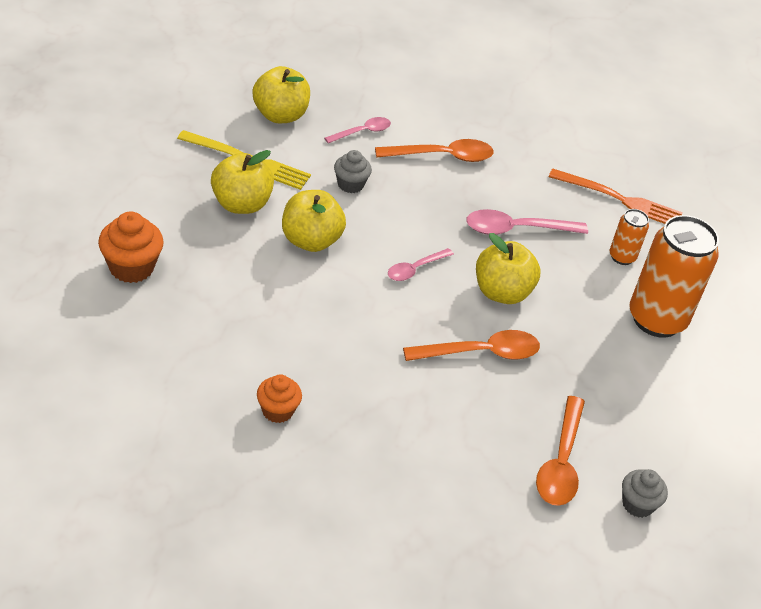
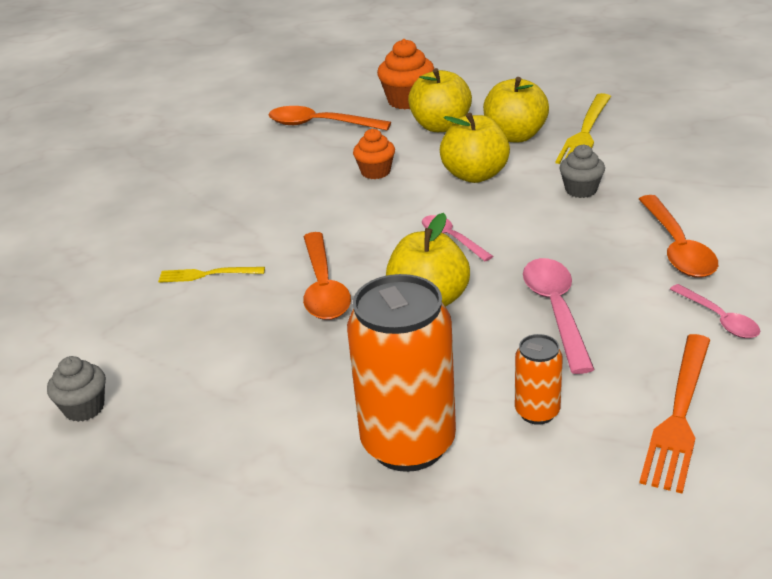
camera: 100 degrees right, 10 degrees down
(277, 411) = (241, 179): orange cupcake -> orange cupcake (375, 172)
(280, 115) = (679, 141): yellow apple -> yellow apple (440, 126)
(362, 132) = (686, 190): pink spoon -> pink spoon (719, 319)
(456, 432) = (207, 274): none -> yellow fork
(561, 462) = (157, 347): orange spoon -> orange spoon (320, 124)

